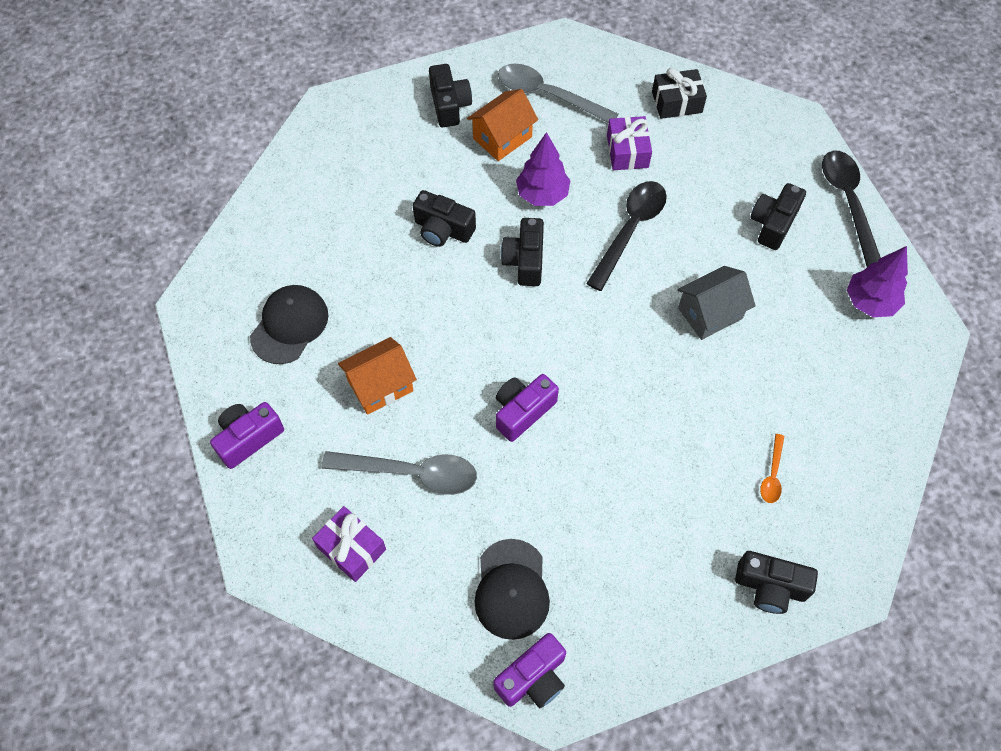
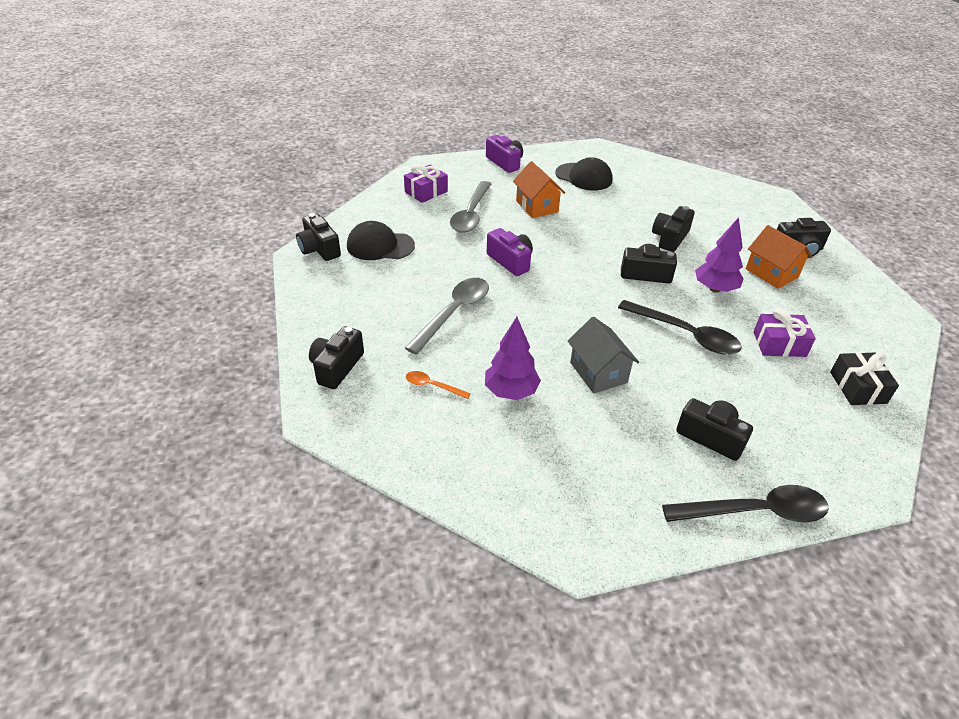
camera: 95 degrees right, 20 degrees down
(533, 678) = (319, 249): purple camera -> black camera
(548, 95) = (831, 302): grey spoon -> grey spoon (454, 313)
(870, 302) = (616, 501): purple tree -> purple tree (511, 391)

